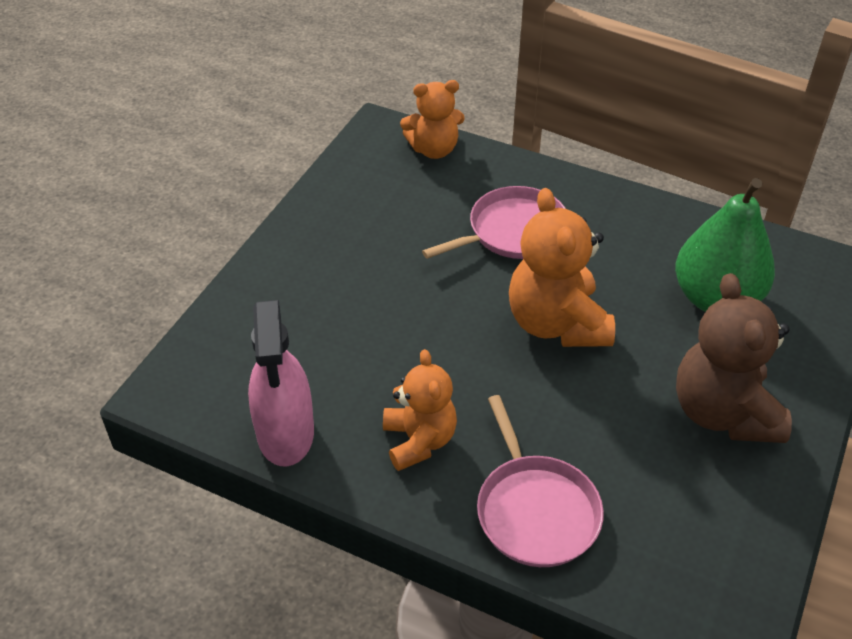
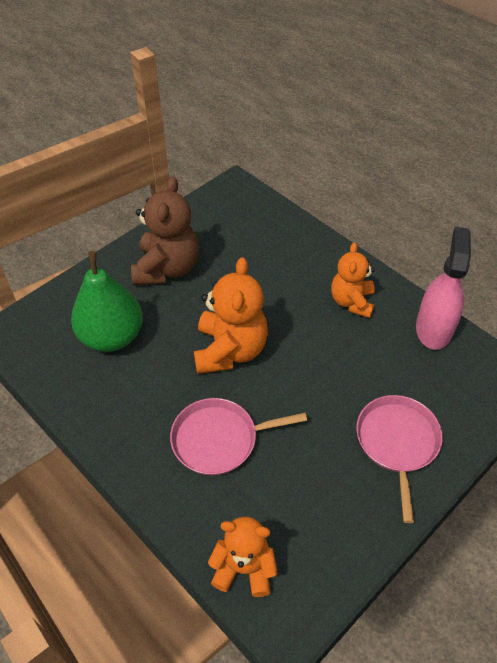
camera: 160 degrees left, 5 degrees up
(535, 510) = (301, 251): pink pan -> pink pan (397, 442)

